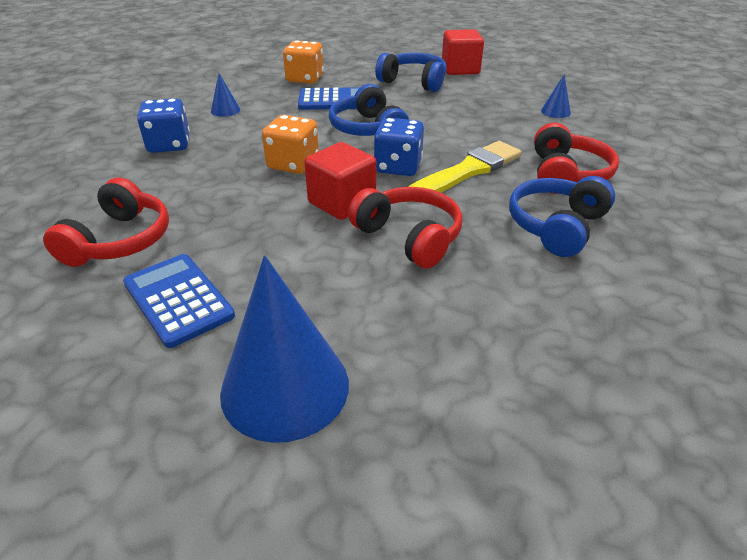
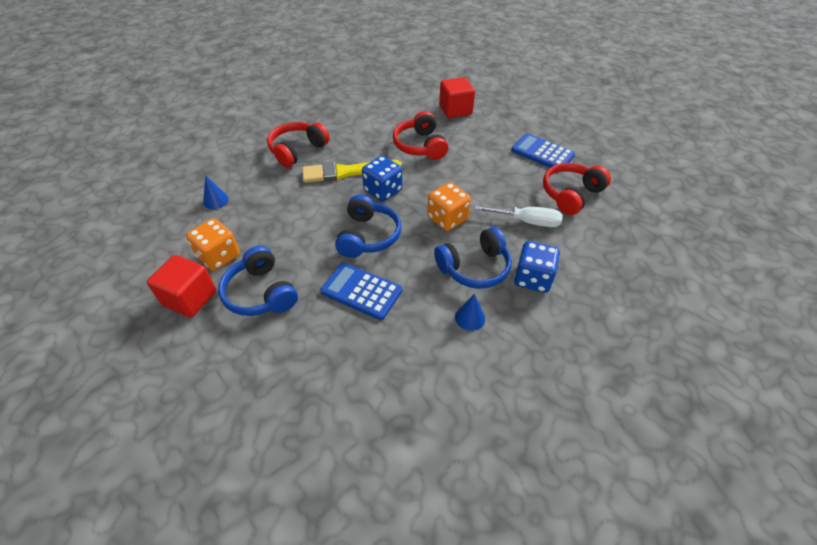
camera: 150 degrees left, 10 degrees up
(178, 299) = (542, 153): blue calculator -> blue calculator turned 135 degrees clockwise
(187, 188) = (526, 221): none -> white screwdriver
(285, 387) = (509, 112): blue cone -> none
(305, 79) = (357, 353): orange dice -> orange dice (219, 256)
(342, 203) = (437, 176): red cube -> red cube (455, 110)
(557, 226) = (347, 127): blue headphones -> blue headphones (474, 267)

